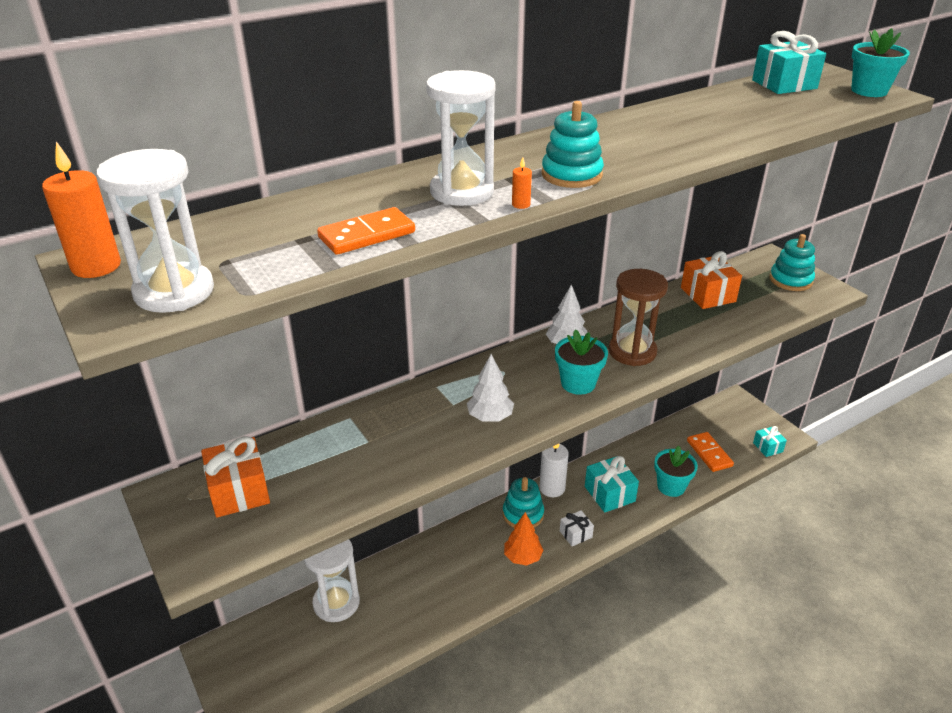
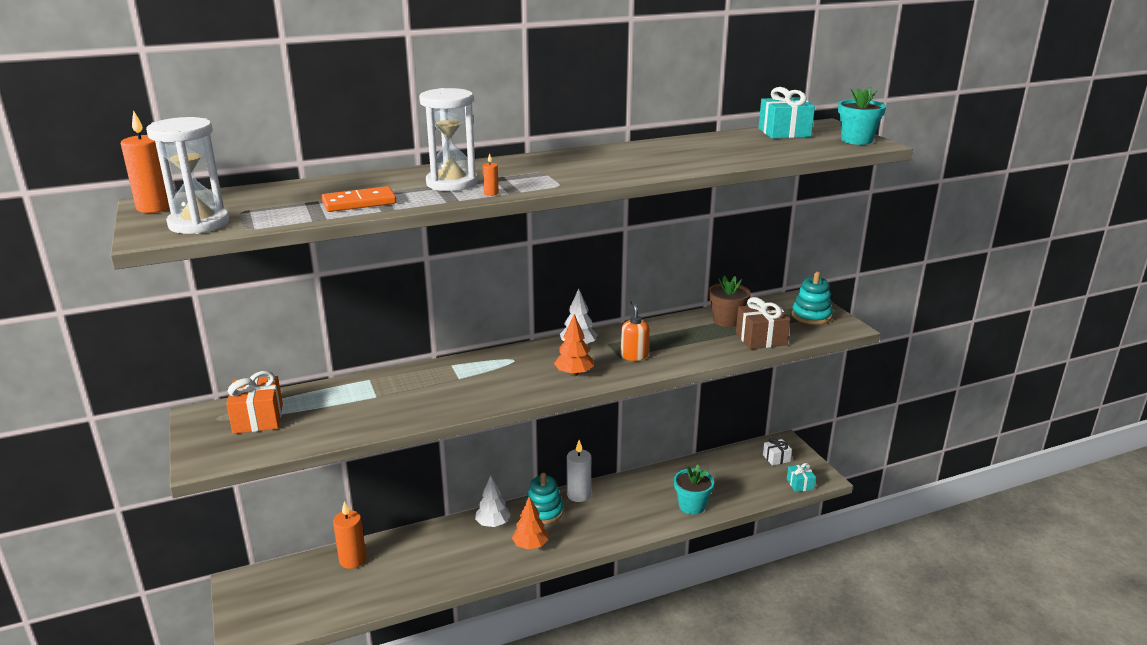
camera: 10 degrees right, 10 degrees down
(336, 603) = (352, 560): white hourglass -> orange candle
(490, 417) = (485, 390): white tree -> white tree (493, 524)
(571, 175) = (547, 178): turquoise stacking toy -> none
(575, 534) = (586, 533): white gift -> white gift (776, 458)
(578, 383) = (574, 373): turquoise flower pot -> orange tree
(609, 494) = (631, 505): turquoise gift -> none
(632, 352) = (634, 356): brown hourglass -> orange soap dispenser
(708, 295) = (726, 320): orange gift -> brown flower pot
(709, 453) = (740, 483): orange domino -> none
(753, 315) = (761, 339): none -> brown gift

